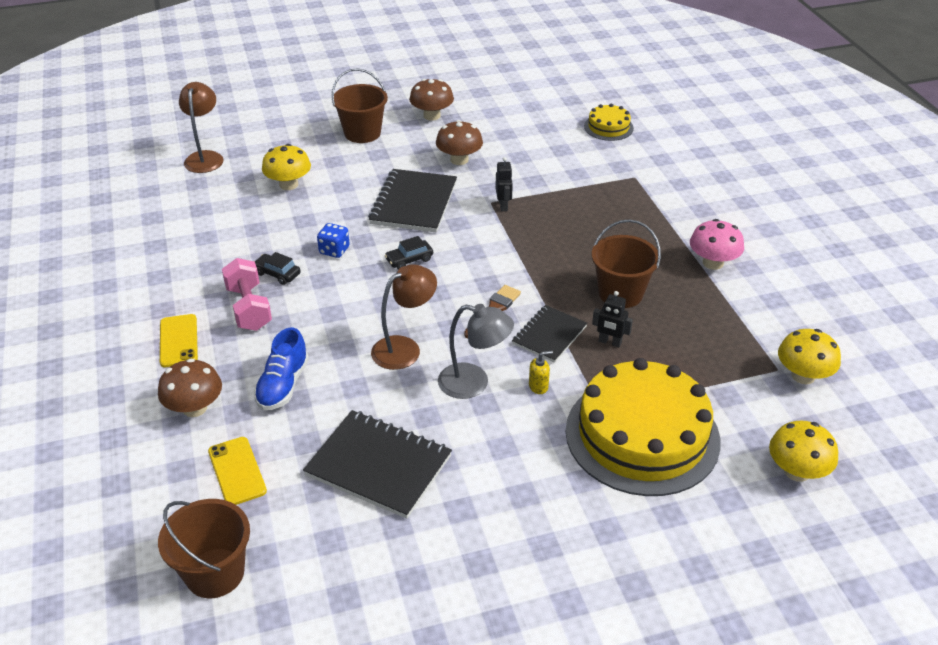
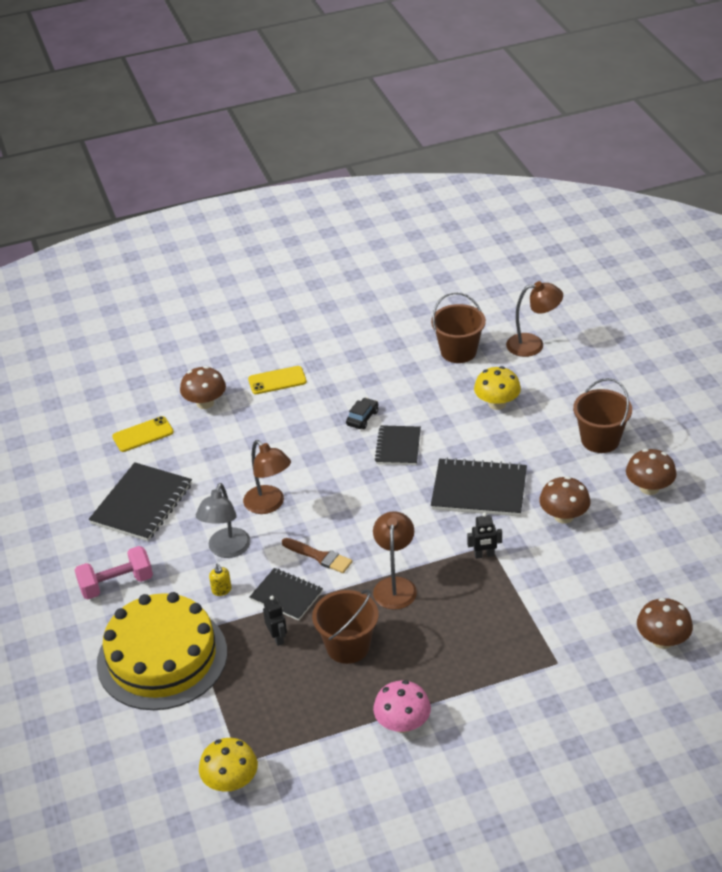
camera: 90 degrees right, 0 degrees up
(215, 573) = (58, 440): brown bucket -> brown bucket (458, 351)
(249, 308) = (317, 410): pink dumbbell -> pink dumbbell (116, 584)
(283, 385) = (227, 443): blue shoe -> none
(334, 250) = (398, 447): blue dice -> black notebook
(409, 260) = (388, 496): black car -> none
(539, 260) = (395, 586): none -> brown lamp
(608, 127) = (662, 640): yellow cake -> brown mushroom
(609, 342) = (277, 637): black robot -> black robot turned 135 degrees clockwise
(797, 471) = (113, 761): yellow mushroom -> none

